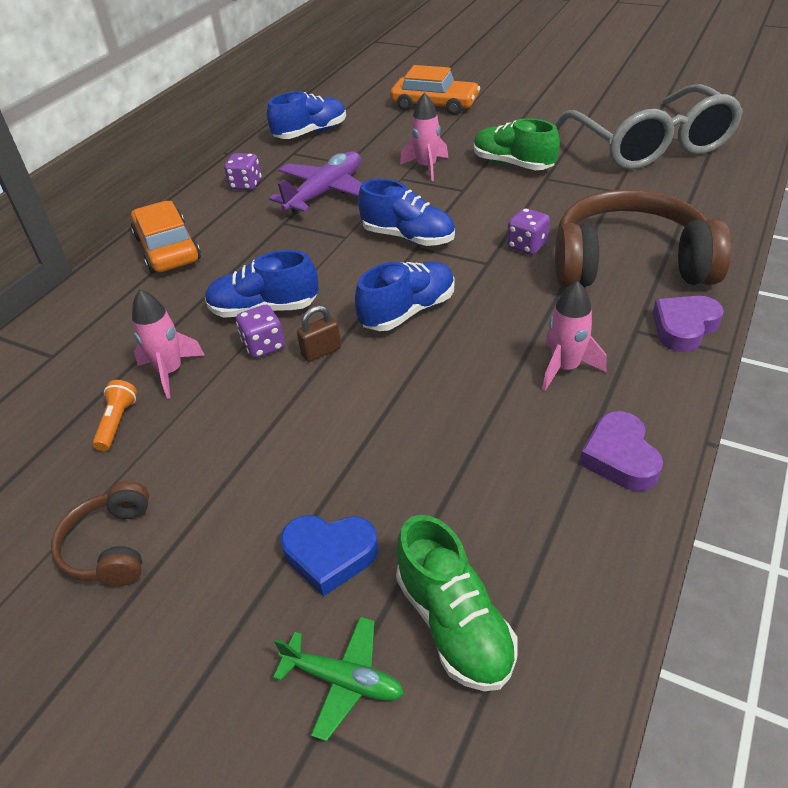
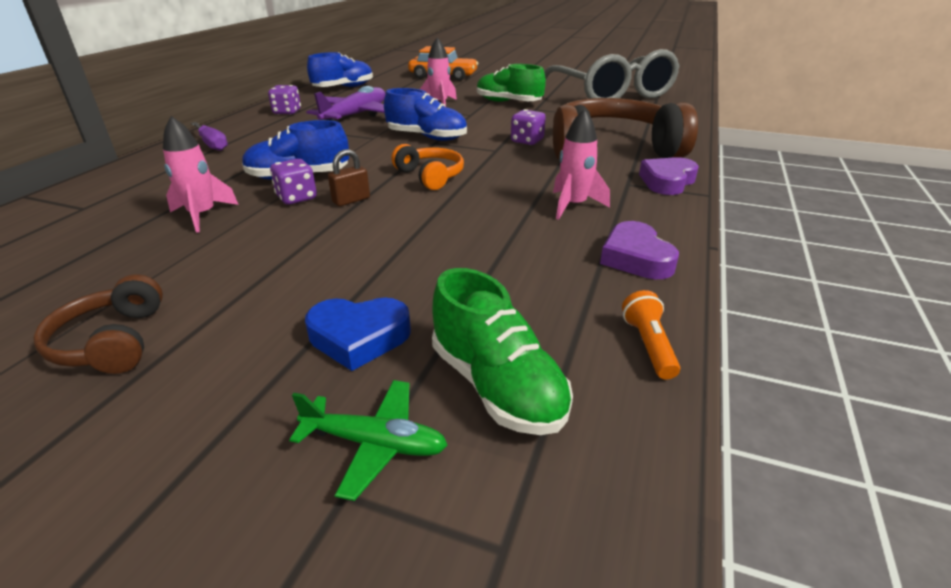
camera: 10 degrees left, 10 degrees down
(117, 422) = (140, 249): orange flashlight -> orange flashlight (648, 345)
(168, 248) = (212, 144): orange car -> purple screwdriver
(408, 311) = (430, 176): blue shoe -> orange headphones

